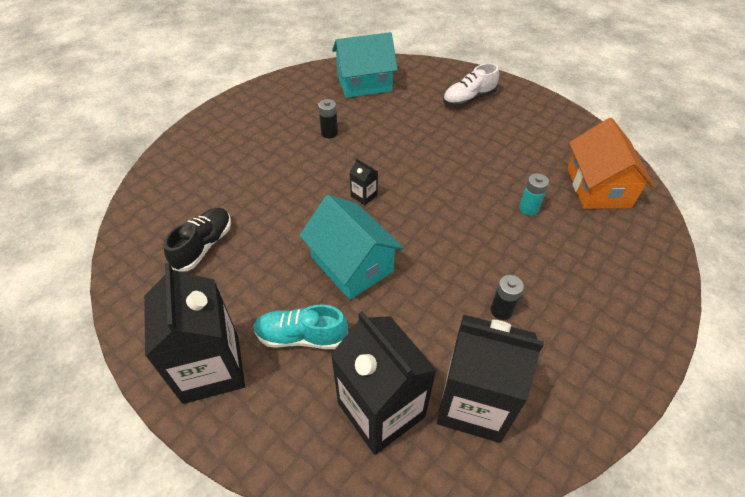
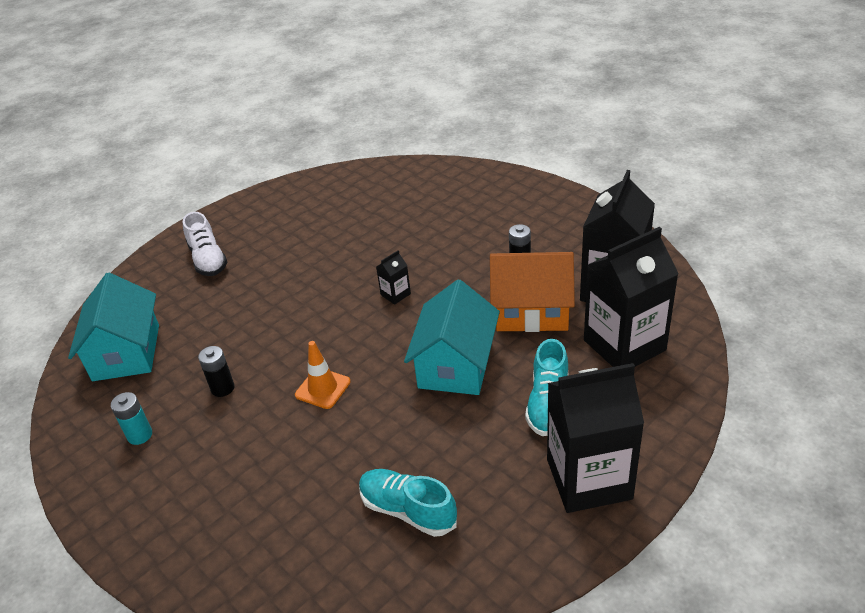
camera: 80 degrees left, 10 degrees down
(204, 246) = (408, 510): black shoe -> turquoise shoe
(327, 184) = (323, 388): none -> orange traffic cone
(352, 264) = (455, 365): turquoise house -> turquoise house turned 45 degrees counterclockwise
(364, 195) = (352, 354): black carton -> black carton (395, 294)
(528, 208) = (399, 235): turquoise battery -> turquoise battery (140, 435)
(598, 187) = (381, 191): orange house -> orange house (531, 311)

